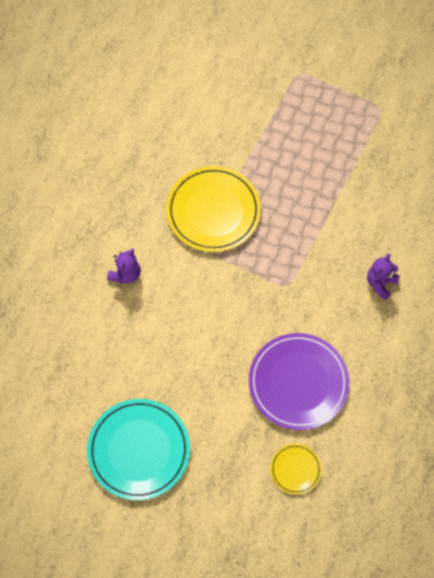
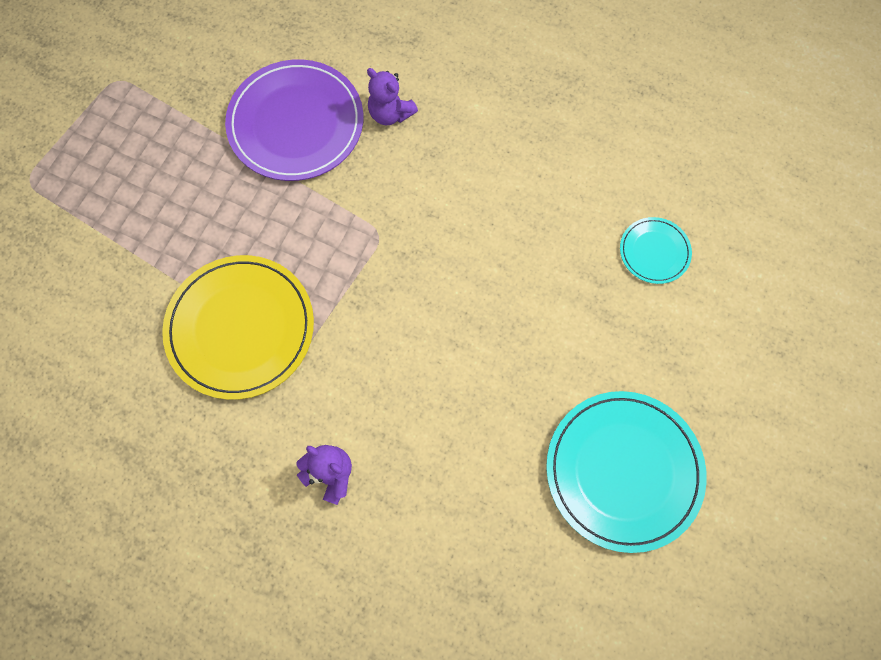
camera: 85 degrees left, 5 degrees up
(295, 469) = (654, 251): yellow plate -> turquoise plate
(298, 382) = (528, 235): purple plate -> purple plate (296, 123)

